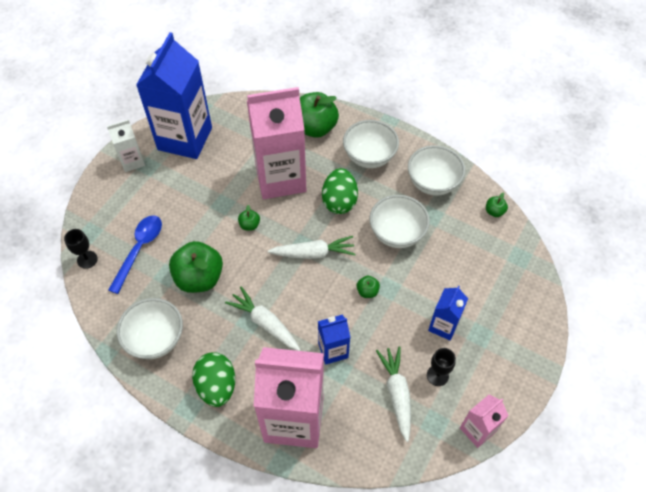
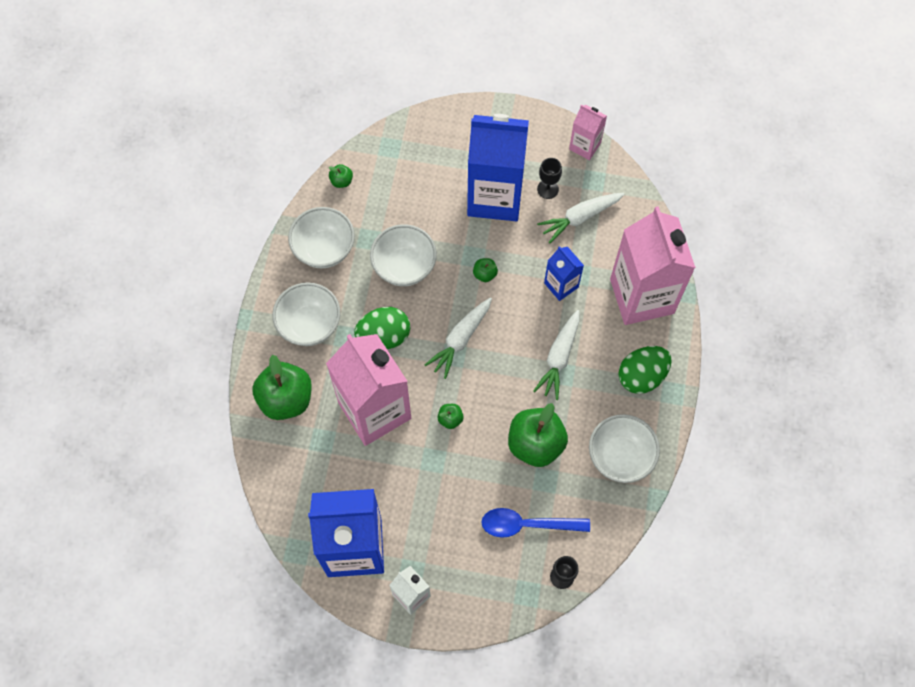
camera: 110 degrees left, 10 degrees up
(314, 253) = (460, 340): white carrot -> white carrot turned 120 degrees counterclockwise
(443, 326) = (495, 196): blue carton -> blue carton, size x2.09

